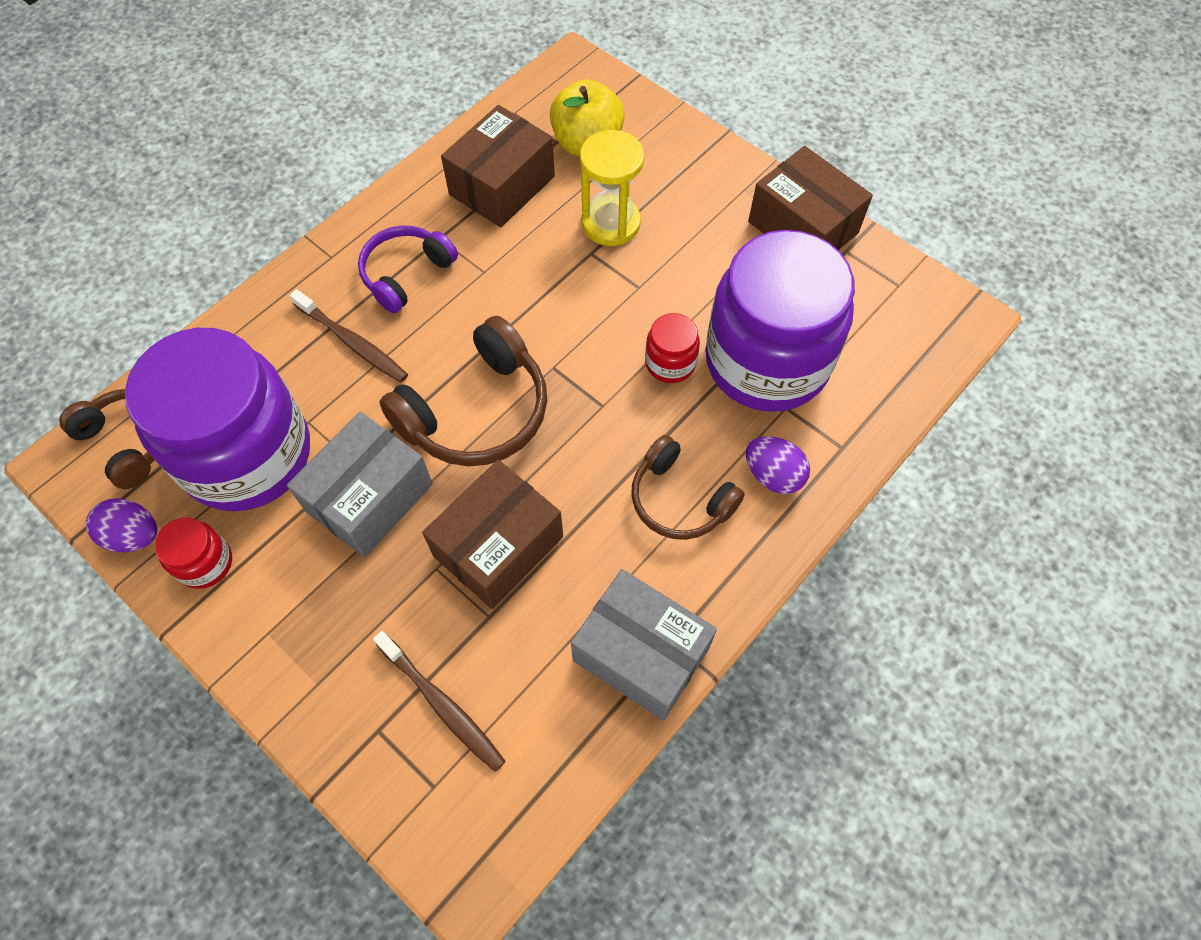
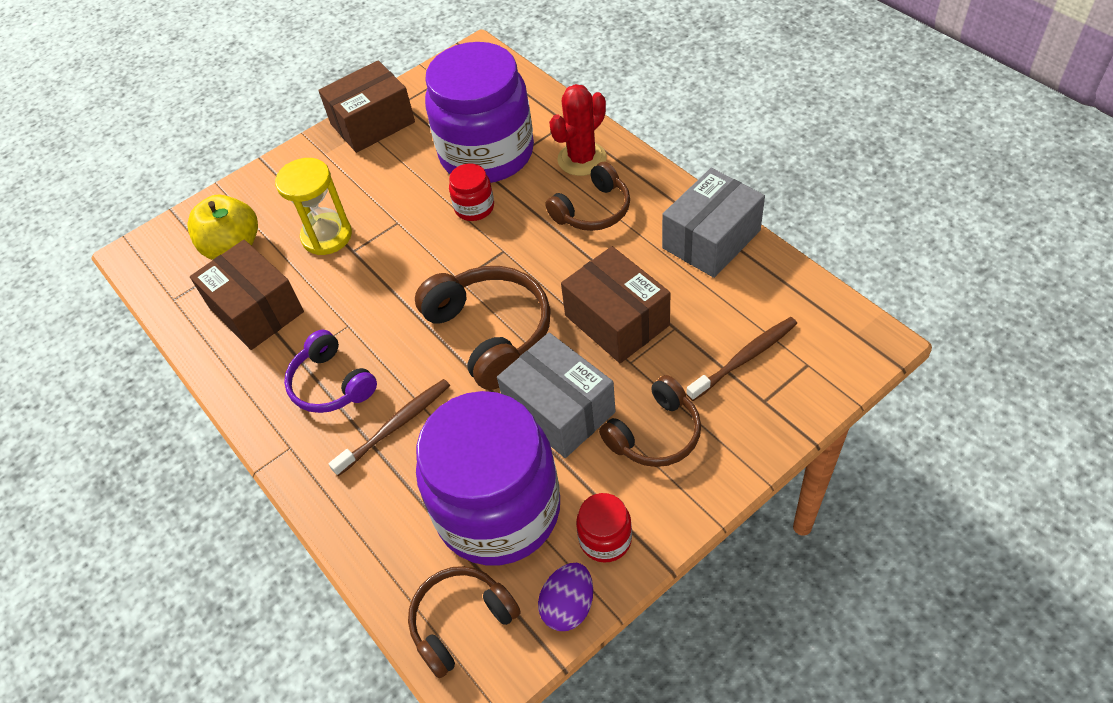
camera: 75 degrees left, 10 degrees down
(334, 604) = (655, 434): none -> brown headphones
(773, 475) = (582, 159): purple egg -> red cactus

